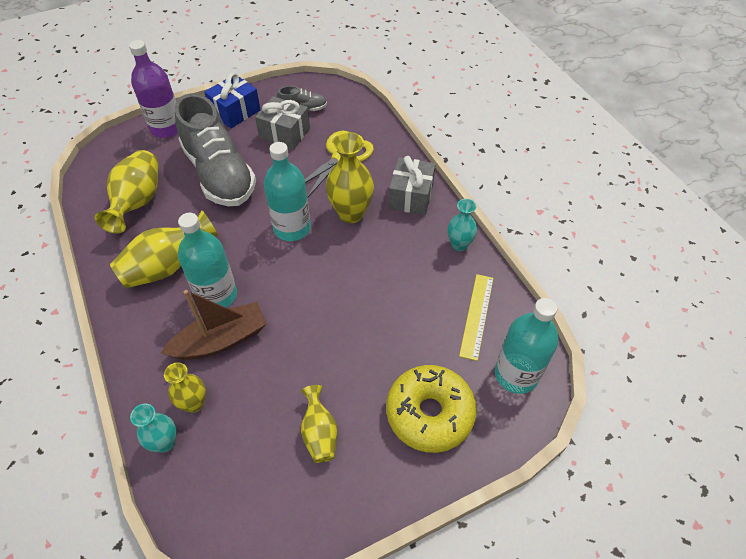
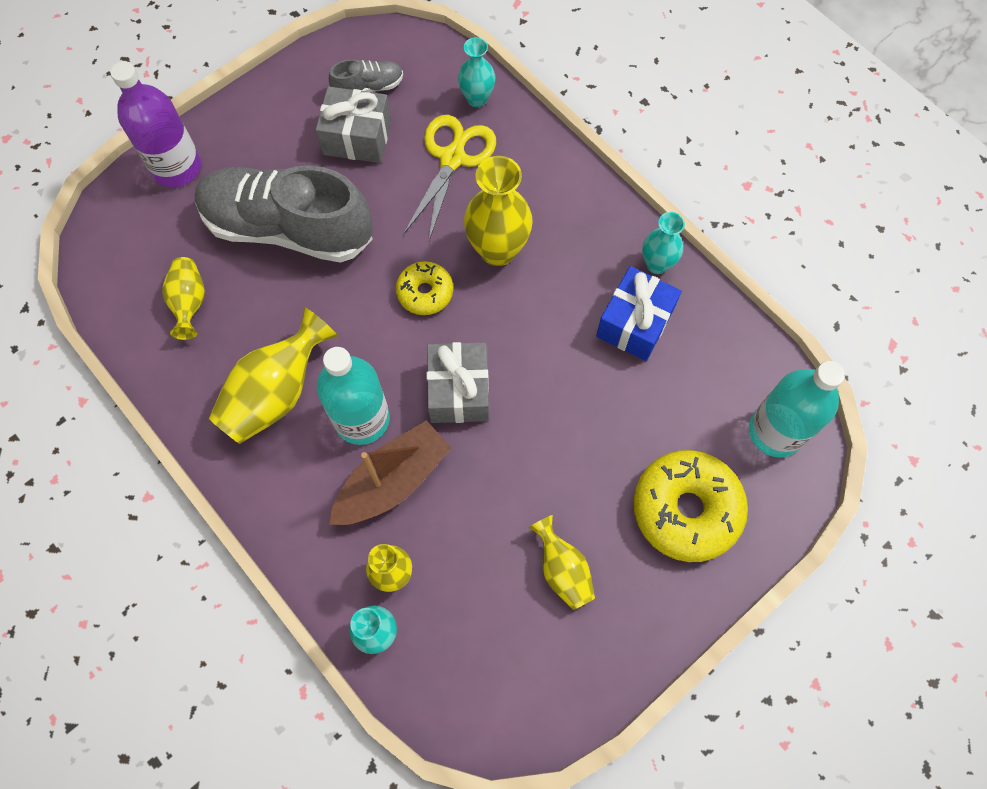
camera: 15 degrees left, 15 degrees up
(138, 202) = (190, 303): yellow vase -> yellow vase, size x0.60
(219, 174) = (288, 228): grey shoe -> grey shoe turned 150 degrees clockwise
(235, 112) = (268, 115): blue gift -> blue gift (634, 323)
(292, 228) = (425, 292): turquoise bottle -> yellow donut
(370, 127) = (477, 98): none -> turquoise vase
(411, 196) = (571, 203): grey gift -> grey gift (459, 391)
(476, 315) = (707, 363): yellow ruler -> none

